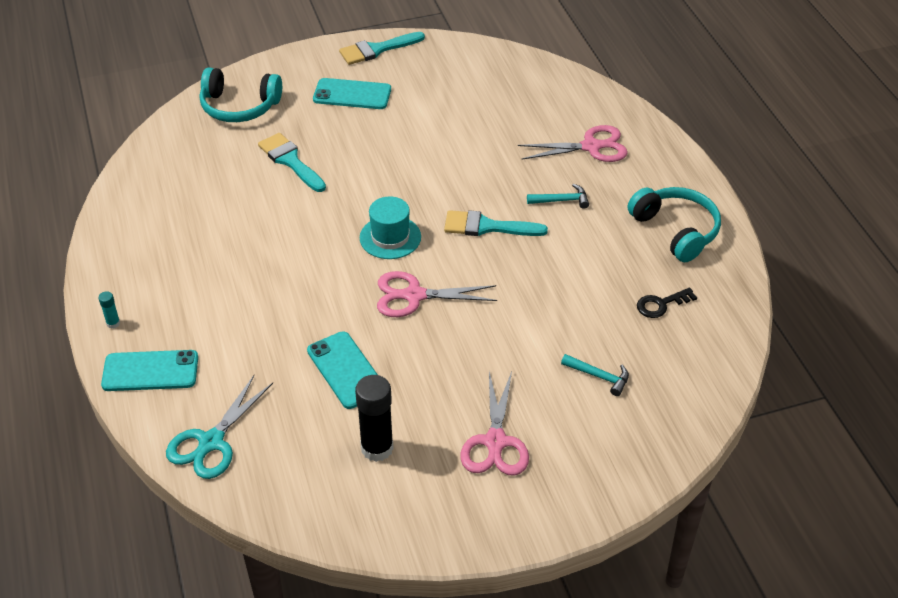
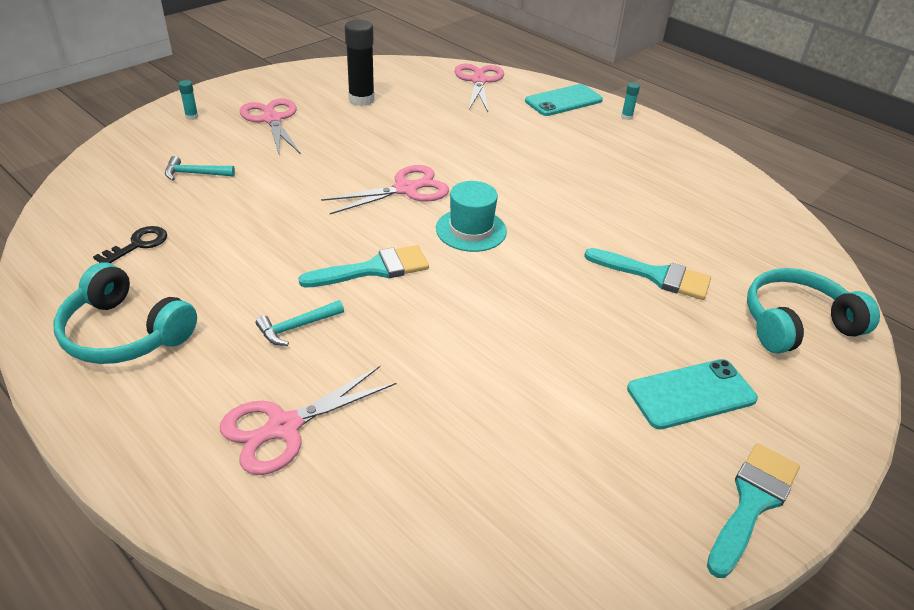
camera: 150 degrees right, 5 degrees down
(211, 442) = (479, 81): turquoise scissors -> pink scissors
(346, 370) = (421, 131): turquoise phone -> none
(583, 476) = (192, 117): none -> turquoise glue stick

